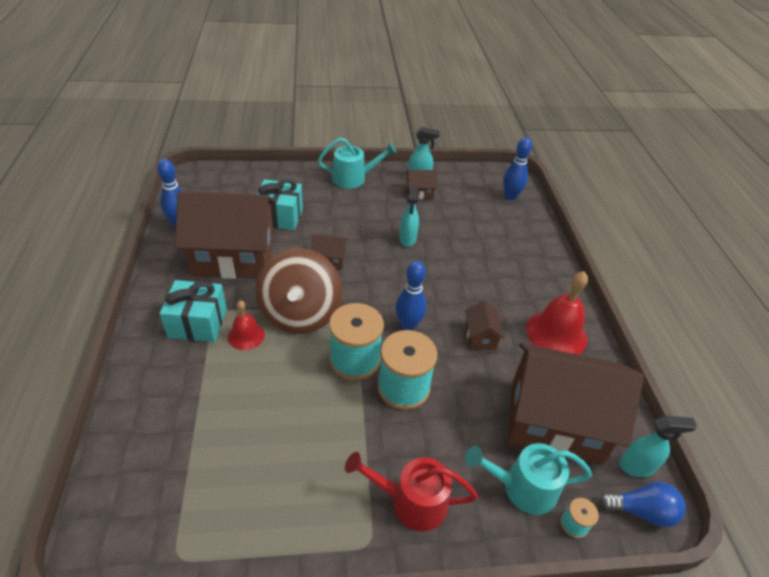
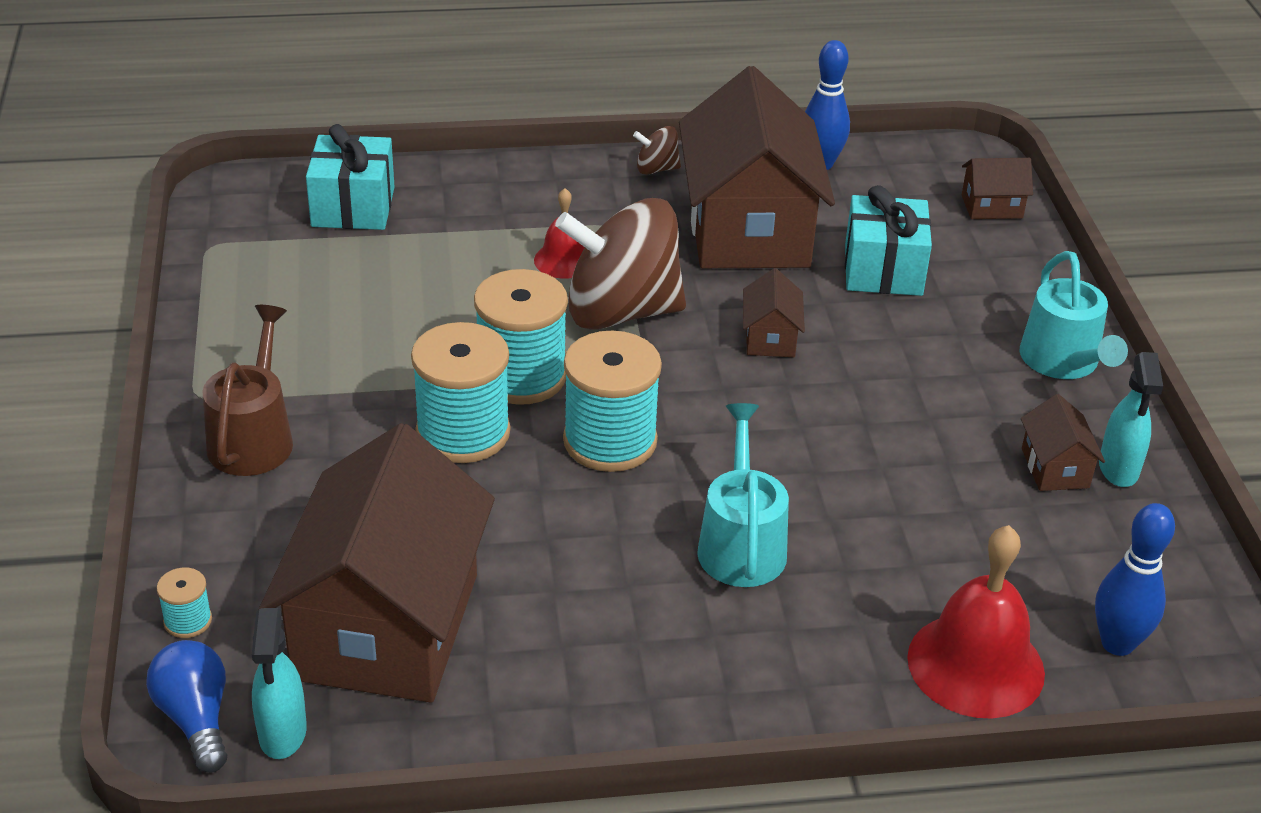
camera: 90 degrees right, 5 degrees down
(161, 288) = (656, 169): none -> brown spinning top
(198, 323) = (585, 212): turquoise gift -> turquoise gift (353, 207)
(407, 239) = (868, 445): turquoise spray bottle -> none
(408, 325) = (610, 441): blue bowling pin -> turquoise spool
(411, 501) = (253, 438): red watering can -> brown watering can
(480, 336) = (591, 540): brown house -> brown house (991, 206)
(523, 487) = (260, 565): turquoise watering can -> turquoise watering can (741, 544)
(556, 333) = (614, 665): red bell -> red bell (975, 665)
(641, 511) = (196, 718): blue light bulb -> blue light bulb turned 150 degrees clockwise

